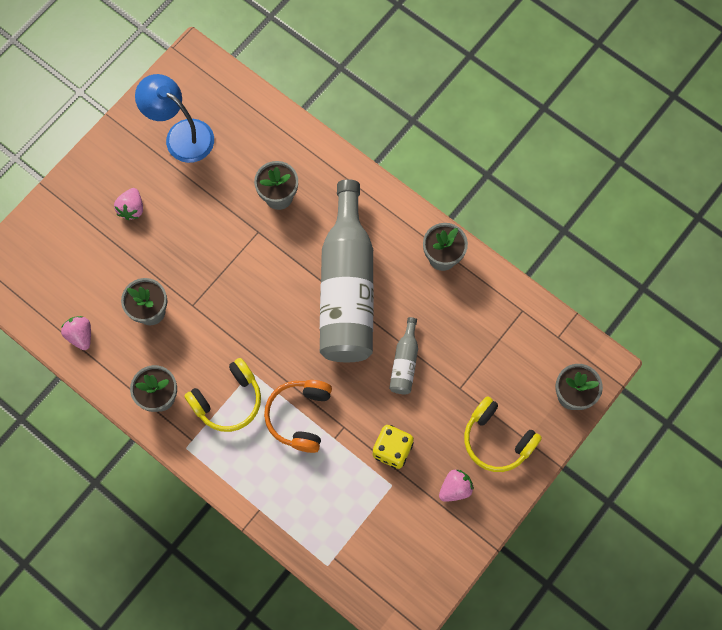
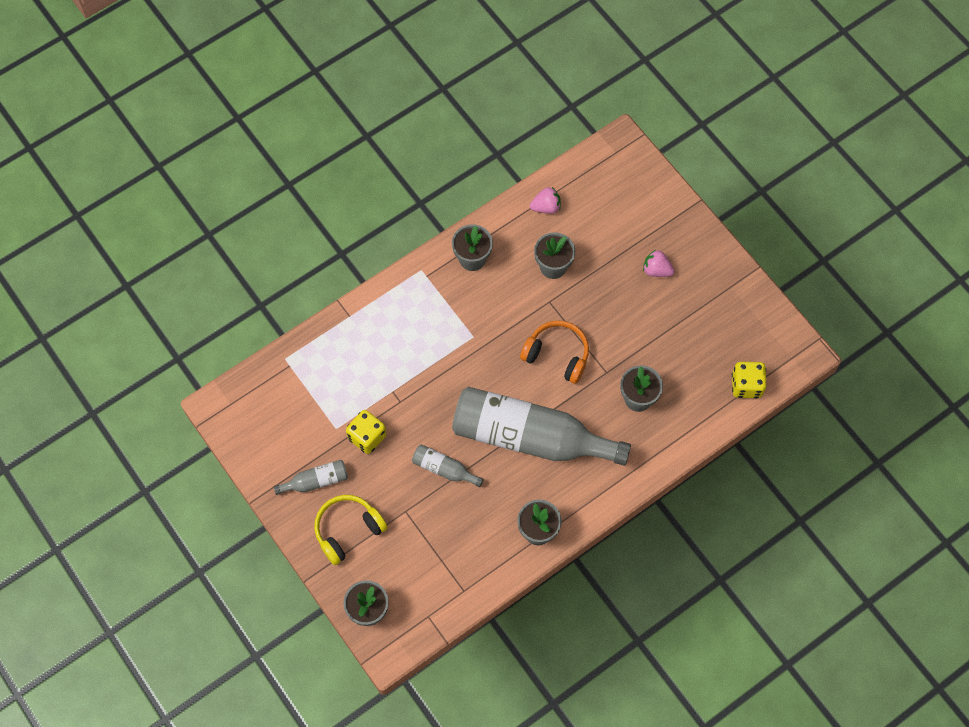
camera: 105 degrees right, 5 degrees down
(181, 135) = (722, 327): blue lamp -> none
(228, 400) = (453, 312): yellow headphones -> none
(239, 102) = (746, 385): none -> yellow dice
(299, 416) = (421, 367): orange headphones -> orange headphones (557, 355)
(455, 488) = (316, 481): pink strawberry -> grey bottle

